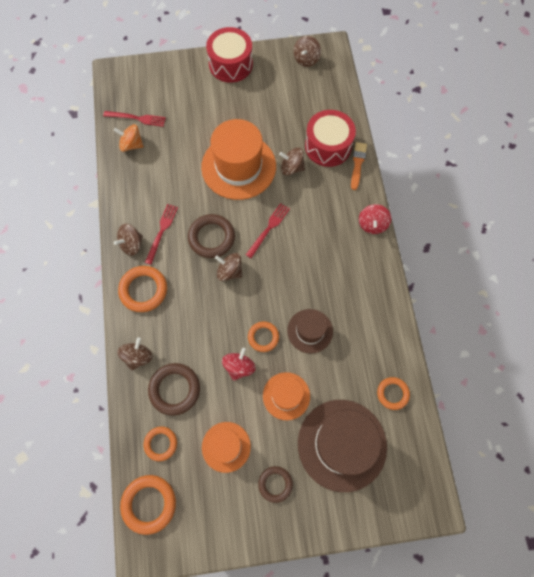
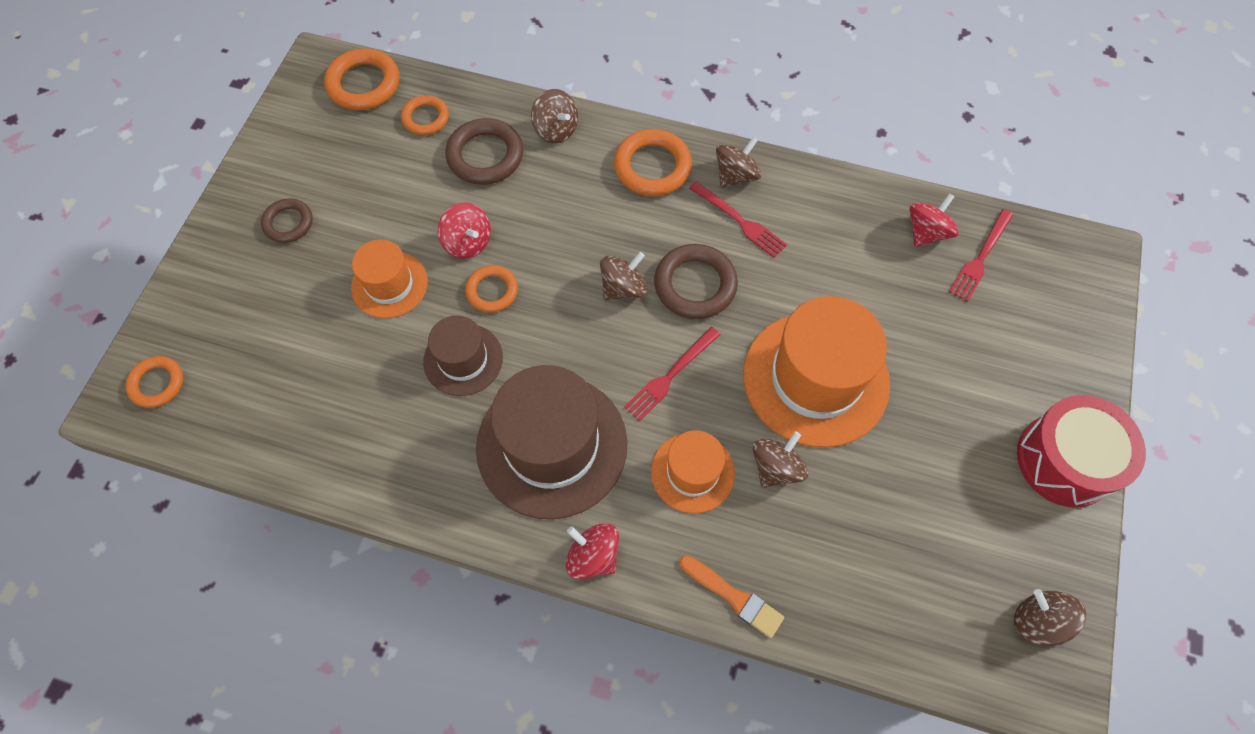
camera: 115 degrees right, 5 degrees down
(131, 145) = (926, 232): orange spinning top -> red spinning top
(131, 244) = (736, 175): brown spinning top -> brown spinning top turned 60 degrees clockwise
(226, 447) = (373, 186): orange hat -> orange hat (692, 472)
(268, 228) = (670, 376): red fork -> red fork turned 75 degrees clockwise
(328, 146) = (797, 558): red drum -> none
(342, 444) = (277, 326): brown hat -> brown hat (552, 445)
(392, 393) = (296, 432): orange ring -> orange ring (157, 383)

